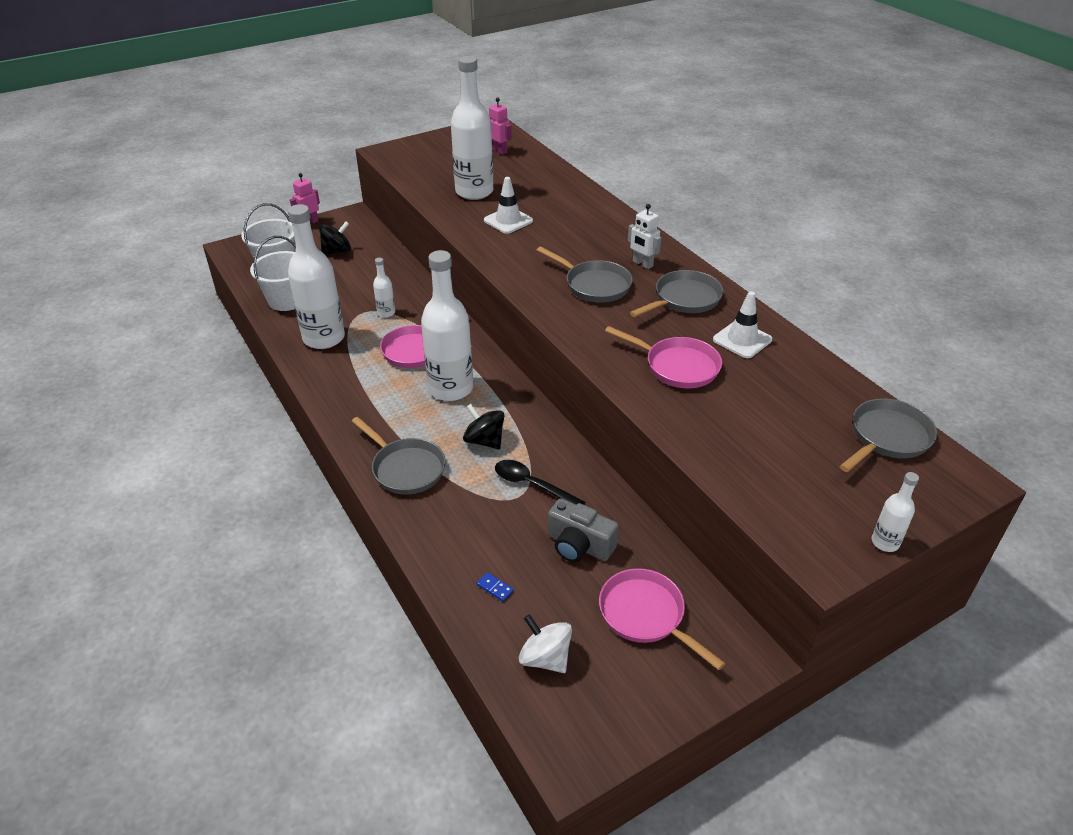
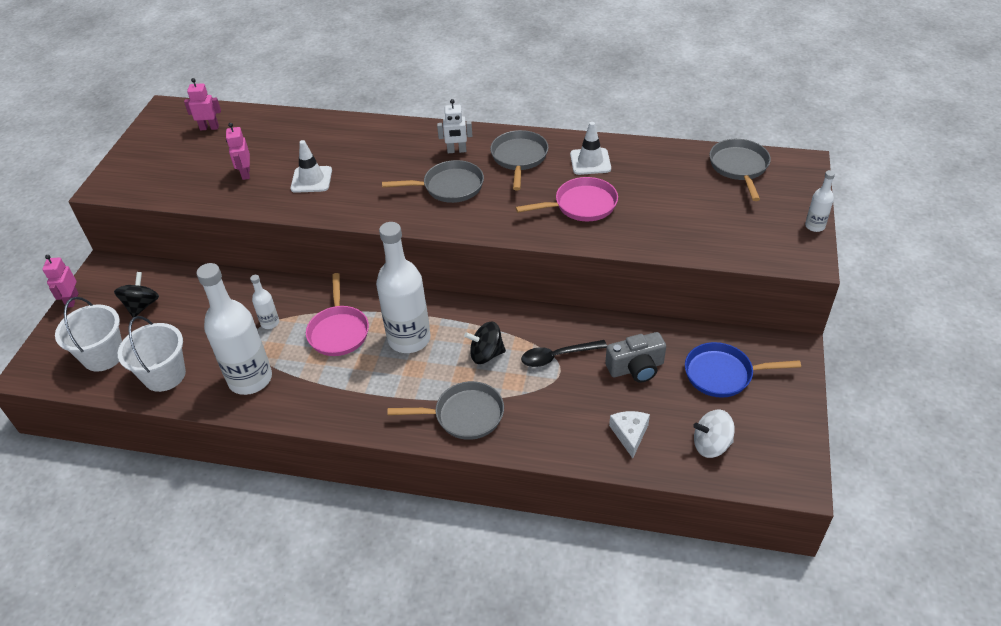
camera: 45 degrees left, 5 degrees up
(474, 192) = (245, 173): white bottle -> pink robot
(495, 588) = (630, 434): blue domino -> white cheese
(646, 615) = (723, 374): pink pan -> blue pan

